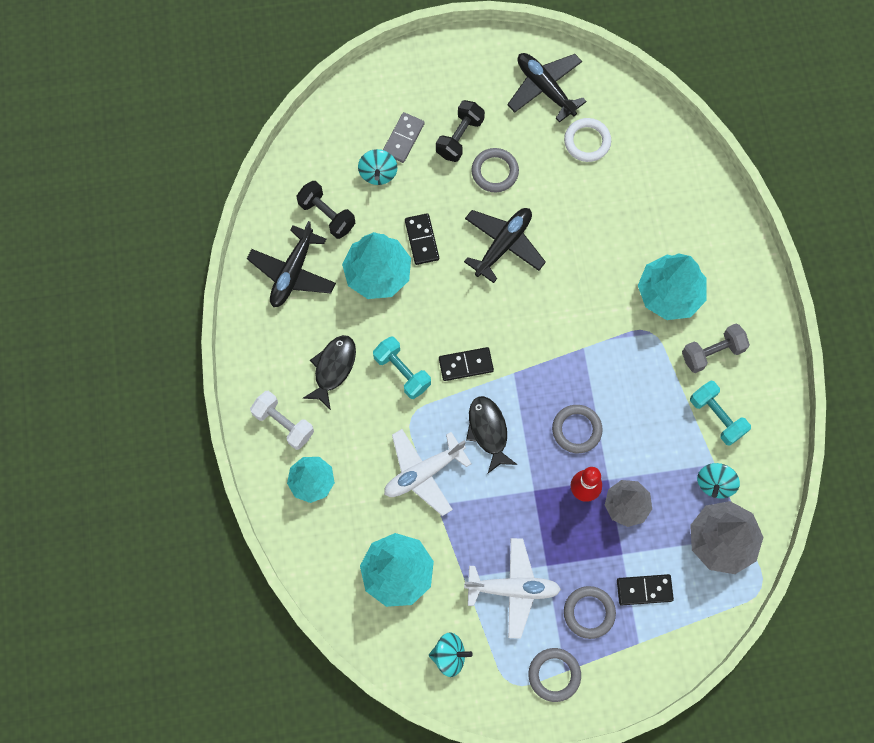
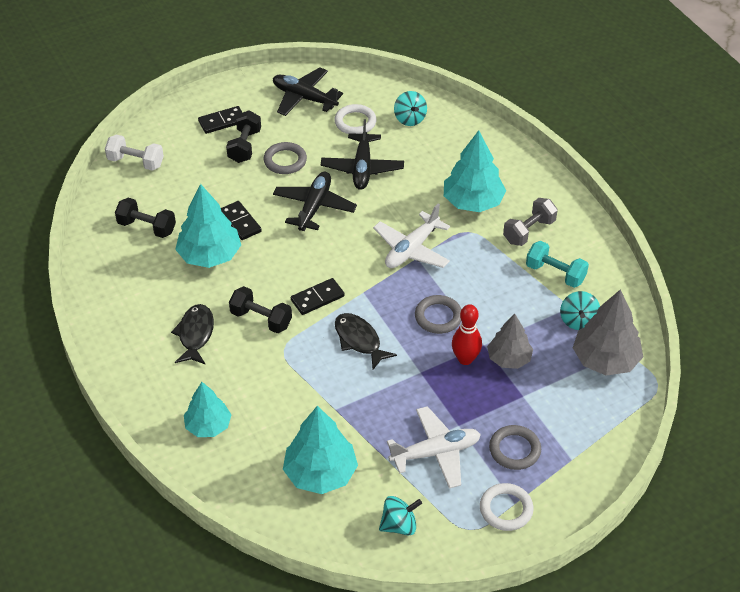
camera: 20 degrees left, 25 degrees down
(283, 423) = (164, 389): white dumbbell -> white dumbbell (136, 162)
(293, 272) = (130, 275): black plane -> black plane (362, 168)
(378, 173) = (182, 187): turquoise spinning top -> turquoise spinning top (410, 119)
(402, 372) = (261, 319): turquoise dumbbell -> black dumbbell
(403, 139) = (195, 159): grey domino -> none
(423, 473) = (312, 388): white plane -> white plane (412, 249)
(554, 675) = (506, 509): grey ring -> white ring
(644, 590) = (556, 417): black domino -> black domino (222, 122)

